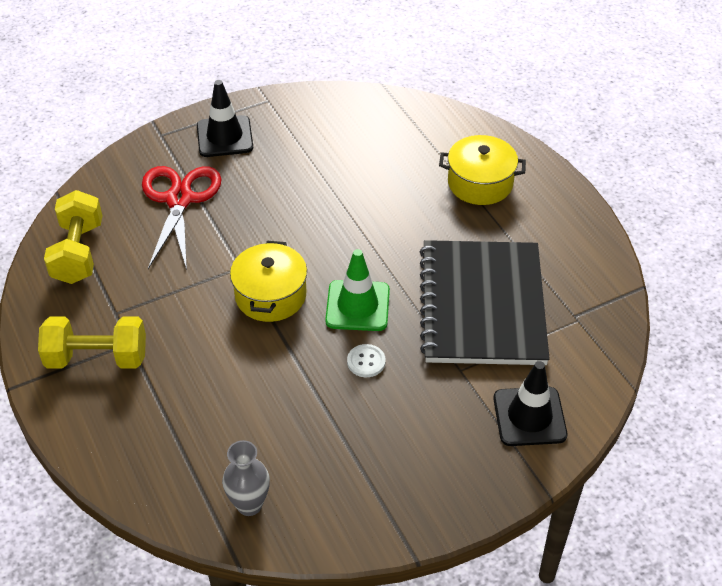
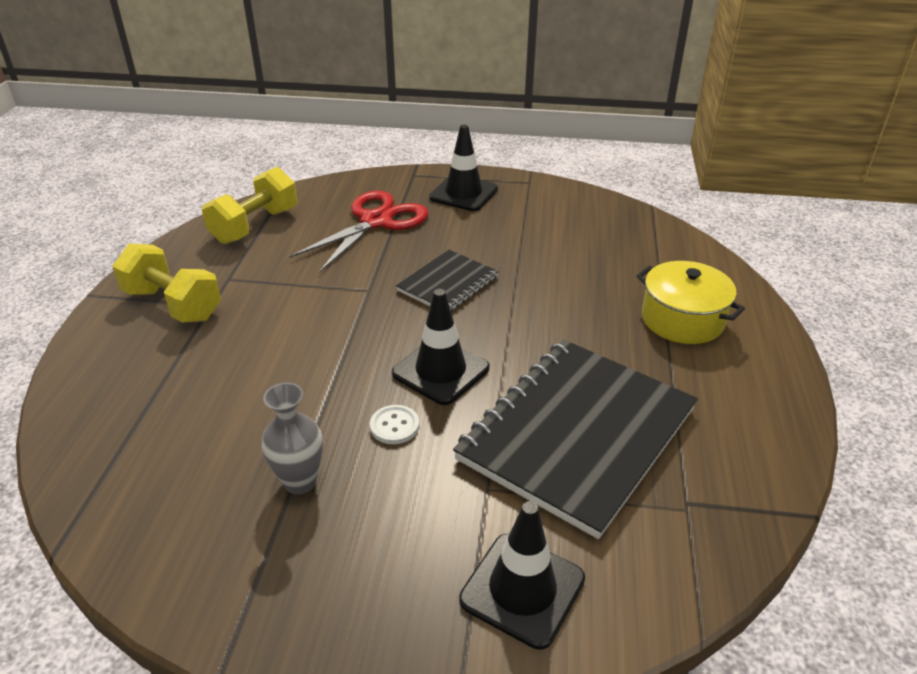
camera: 35 degrees right, 10 degrees down
(249, 504) = (133, 499): grey vase -> grey vase (300, 481)
(270, 295) = (368, 324): yellow pot -> none
(295, 232) = (448, 284): none -> black notebook
(357, 306) = (440, 371): green traffic cone -> black traffic cone

